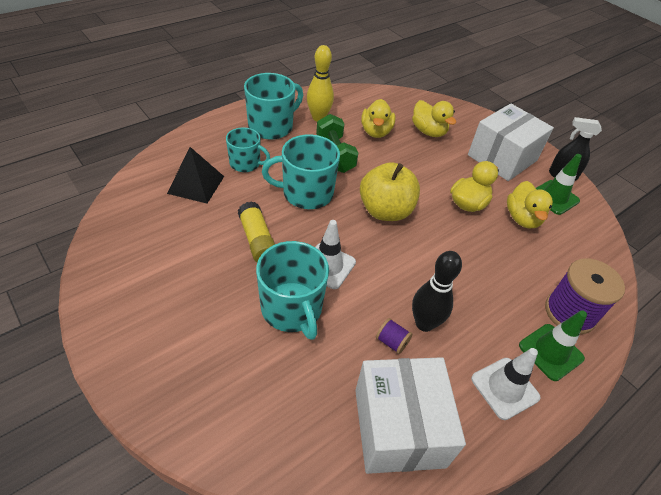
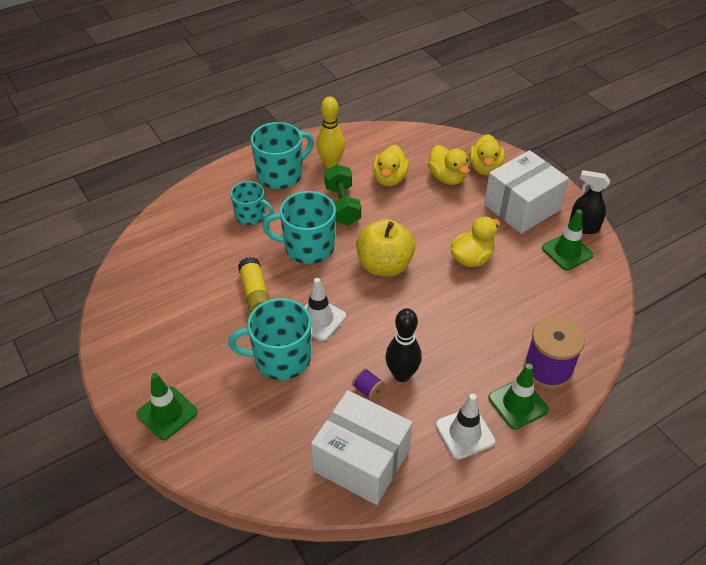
camera: 10 degrees right, 0 degrees up
(165, 378) = (167, 413): none -> green traffic cone
(196, 184) = (201, 238): black pyramid -> none
(292, 309) = (281, 358): turquoise mug -> turquoise mug turned 105 degrees clockwise
(399, 427) = (361, 460): white box -> white box turned 60 degrees counterclockwise
(522, 218) = (525, 274): yellow duck -> yellow duck (484, 168)

